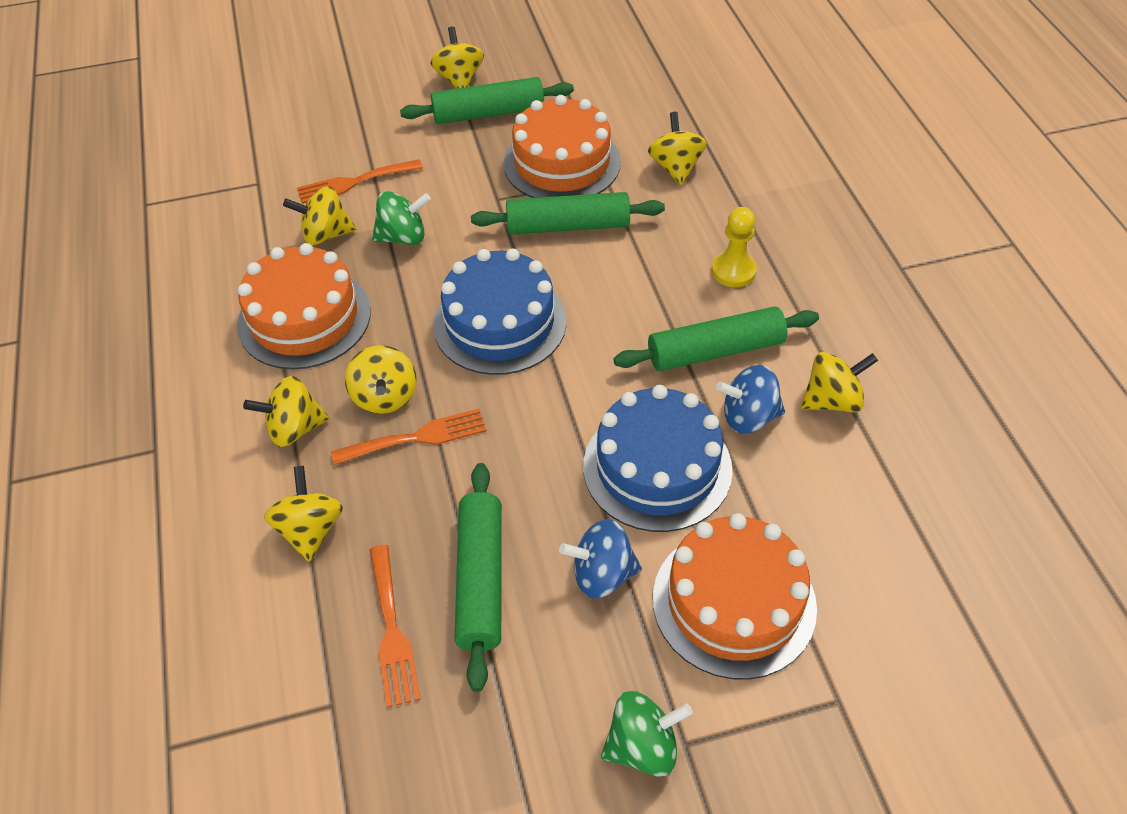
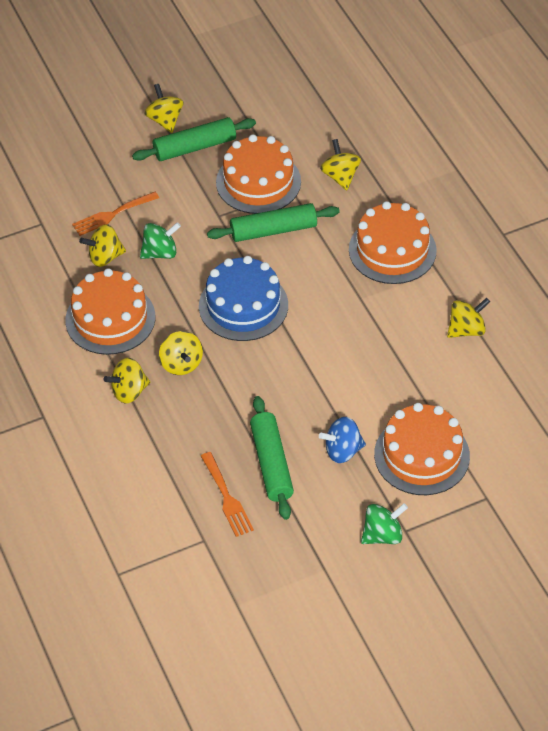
camera: 10 degrees left, 0 degrees up
(310, 530) = (160, 450): yellow spinning top -> none
(417, 437) = (209, 387): orange fork -> none
(657, 467) = (364, 385): blue cake -> none
(715, 351) = (388, 307): green rolling pin -> none
(733, 271) = (392, 250): yellow pawn -> orange cake
(748, 417) = (415, 347): blue spinning top -> none

